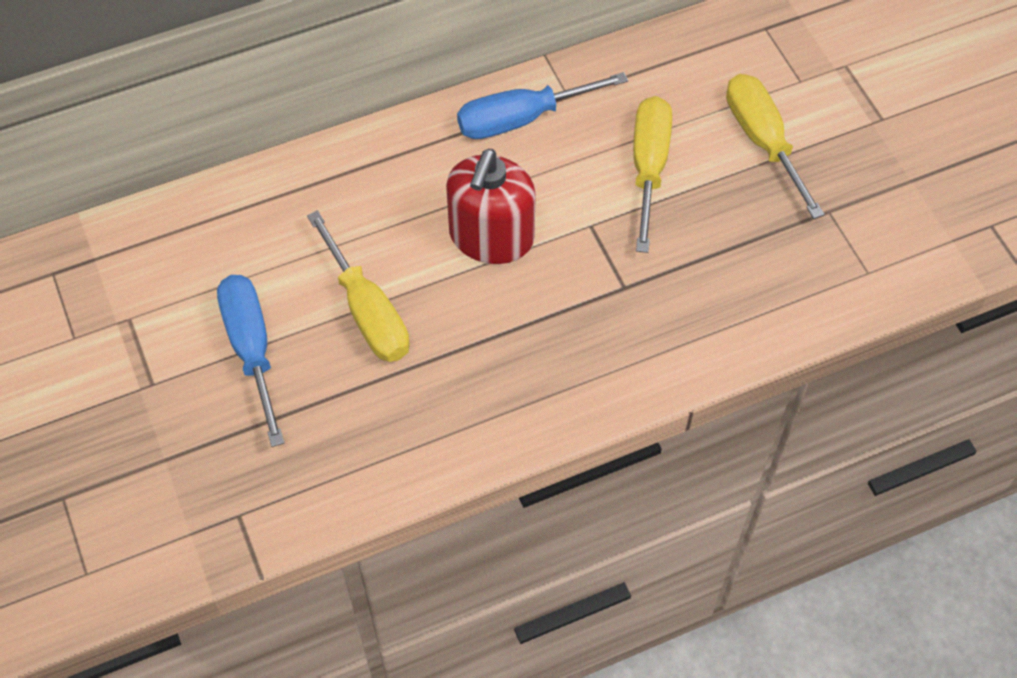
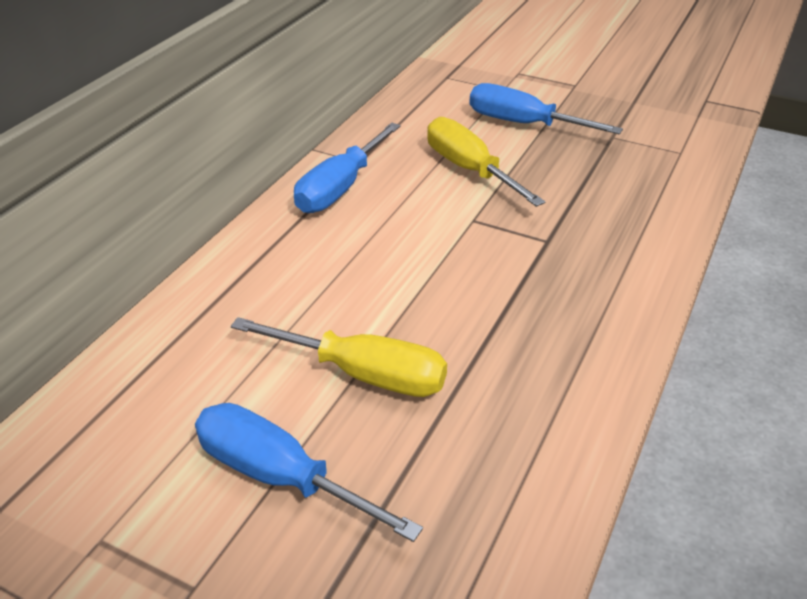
camera: 40 degrees left, 20 degrees down
(491, 237) = (407, 265): red soap dispenser -> none
(763, 141) = (523, 124): yellow screwdriver -> blue screwdriver

